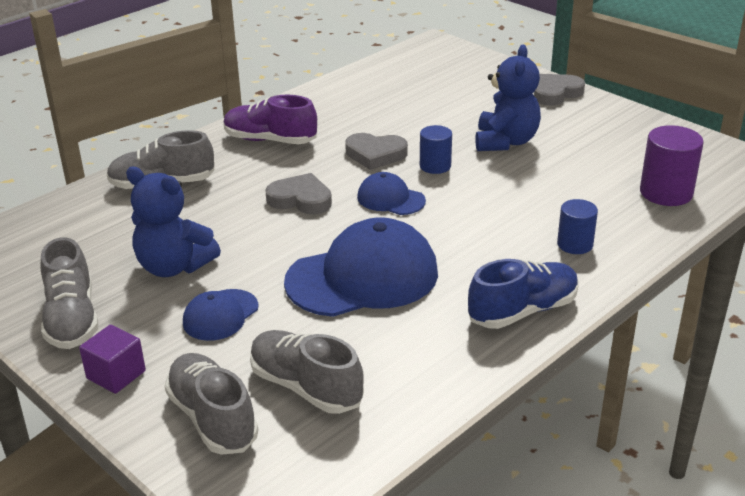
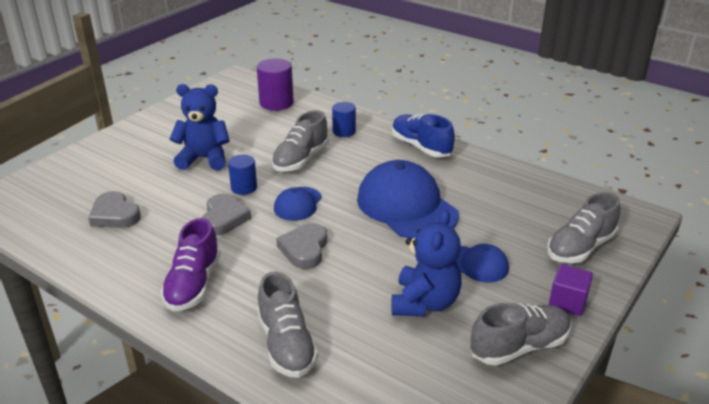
camera: 100 degrees left, 0 degrees up
(306, 387) = (530, 215): grey shoe -> grey shoe (301, 159)
(556, 93) = (120, 140): grey heart -> grey heart (115, 215)

